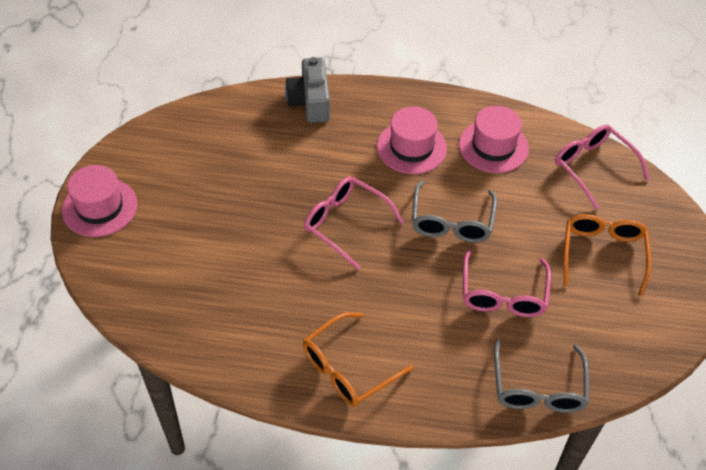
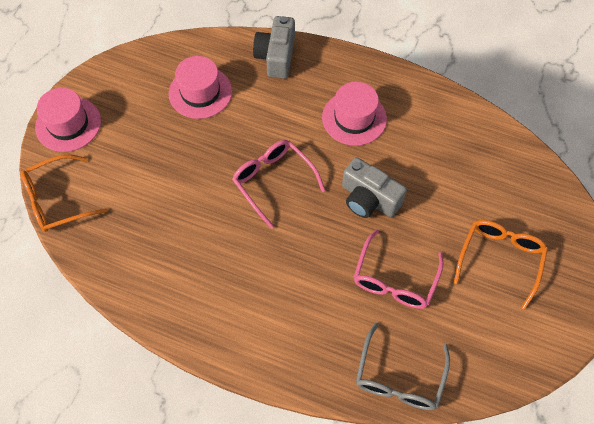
camera: 15 degrees right, 10 degrees up
(348, 368) = (235, 320): orange glasses -> orange glasses (57, 200)
(451, 222) = (369, 199): grey glasses -> grey camera
(493, 146) = (430, 131): pink hat -> pink hat (200, 92)
(593, 167) = (517, 170): pink glasses -> none

